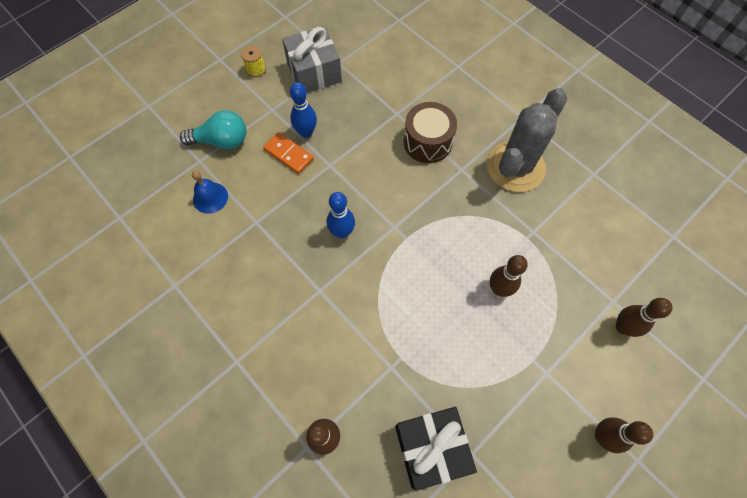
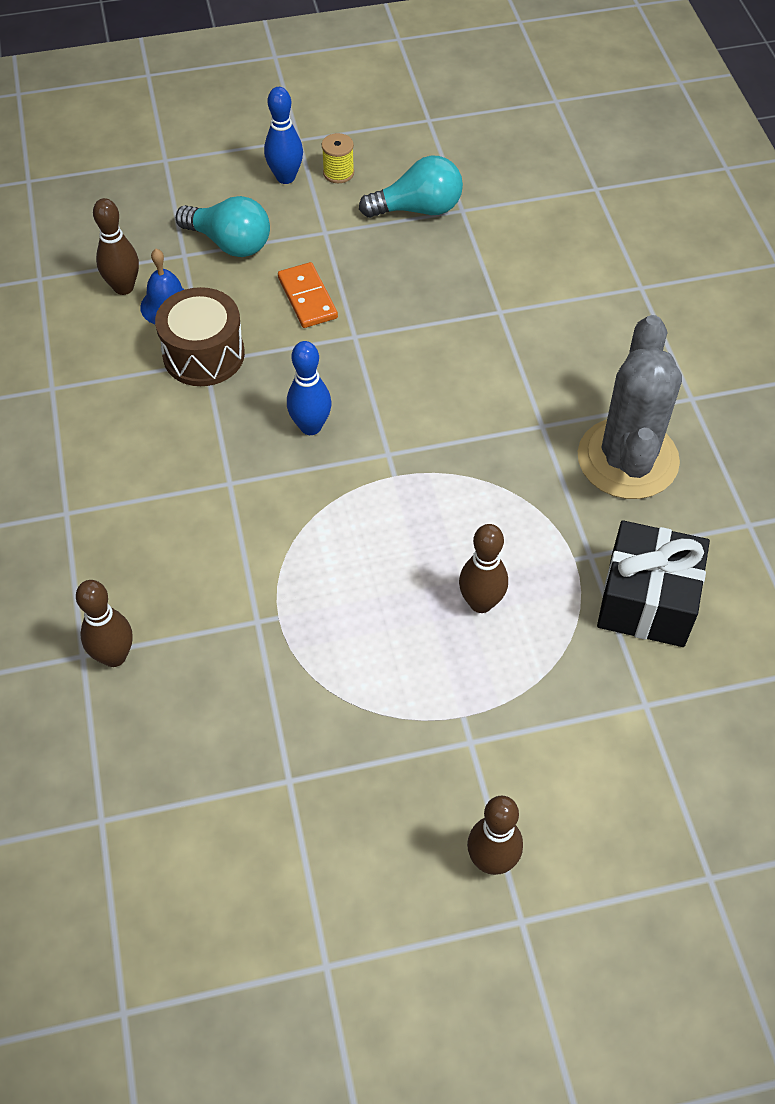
camera: 30 degrees right, 10 degrees down
(306, 132) = (351, 281): blue bowling pin -> blue bowling pin (285, 177)
(314, 72) = (418, 209): grey gift -> turquoise light bulb
(427, 142) = (517, 368): brown drum -> brown drum (203, 354)
(431, 448) = (240, 743): black gift -> black gift (647, 601)
(515, 167) = (627, 459): grey cactus -> grey cactus turned 60 degrees counterclockwise
(622, 327) = (632, 744): brown bowling pin -> brown bowling pin (123, 287)

